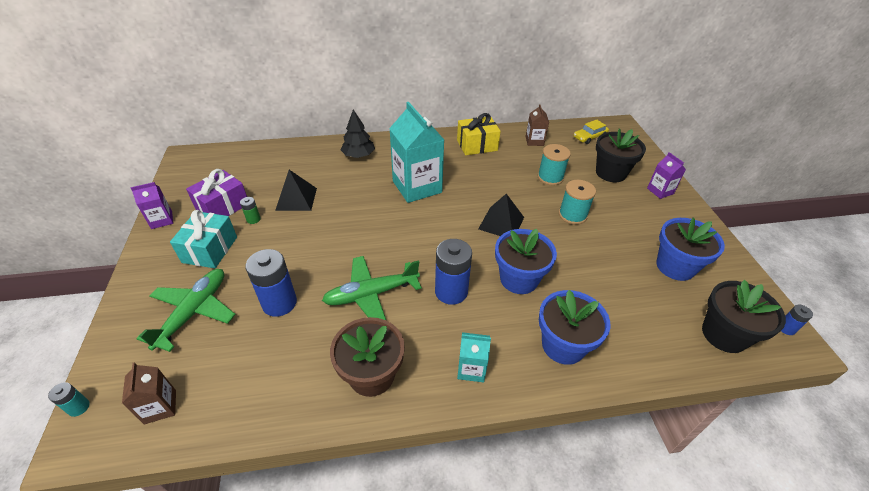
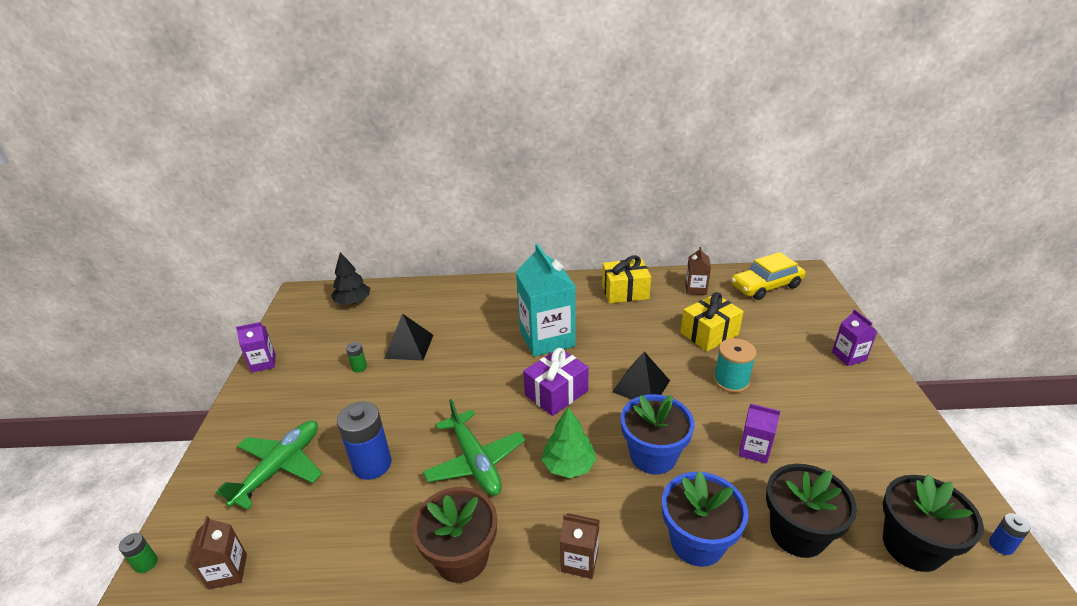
camera: 10 degrees right, 10 degrees down
(79, 407) = (146, 563): turquoise battery -> green battery
(210, 249) = (308, 399): turquoise gift -> none
(223, 206) = (329, 351): purple gift -> purple gift (556, 393)
(358, 155) = (485, 299): black tree -> black tree (353, 302)
(371, 294) = (475, 462): green plane -> green plane turned 105 degrees counterclockwise
(451, 292) = (569, 465): blue battery -> green tree
(471, 369) = (579, 561): turquoise carton -> brown carton
(550, 177) = (709, 333): turquoise spool -> yellow gift
(589, 137) = (765, 286): yellow car -> yellow car, size x1.63
(597, 269) = (754, 450): none -> purple carton
(611, 173) = (787, 331): black flower pot -> black flower pot (797, 533)
(675, 266) = (856, 453): blue flower pot -> none

